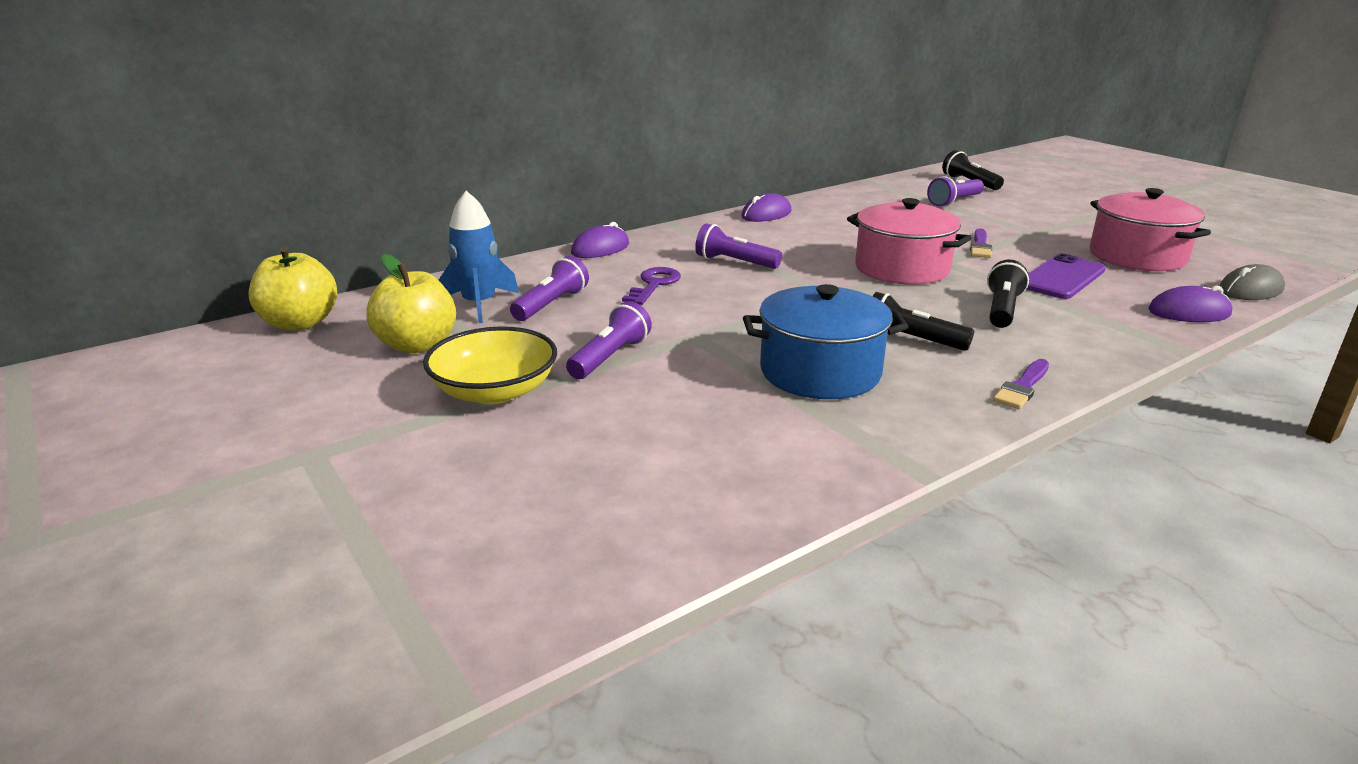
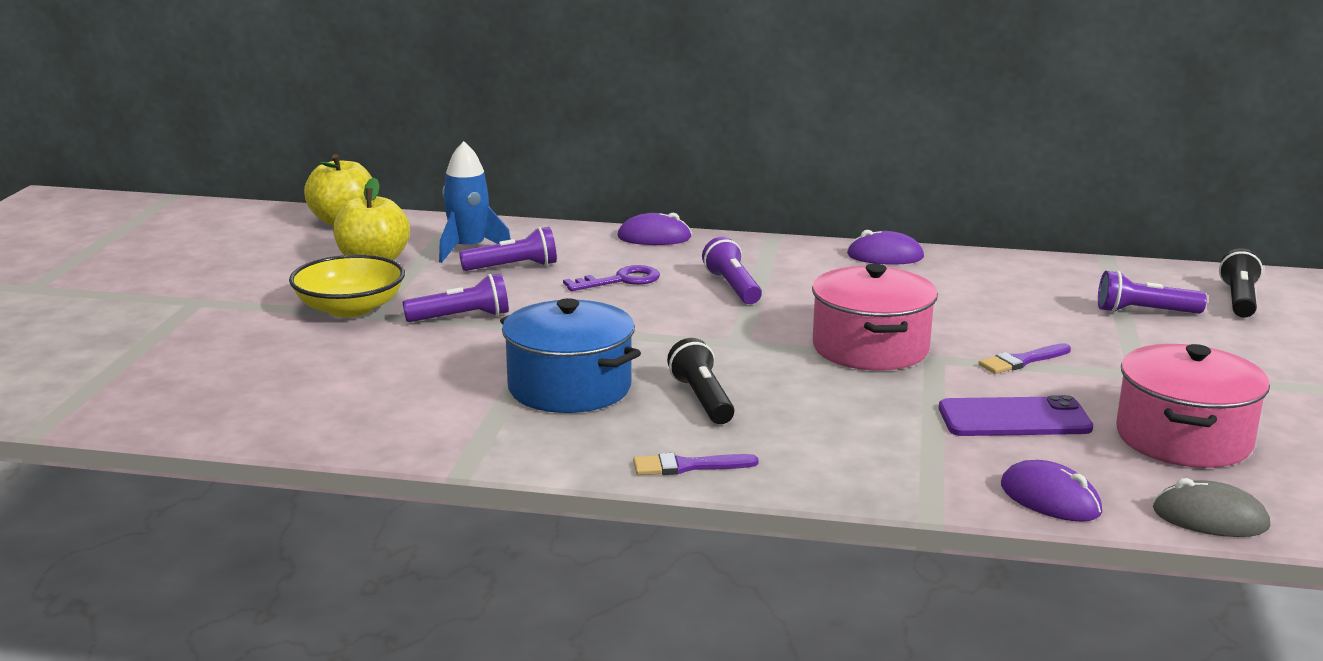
camera: 45 degrees right, 5 degrees down
(1002, 310) = (857, 415): black flashlight -> none

